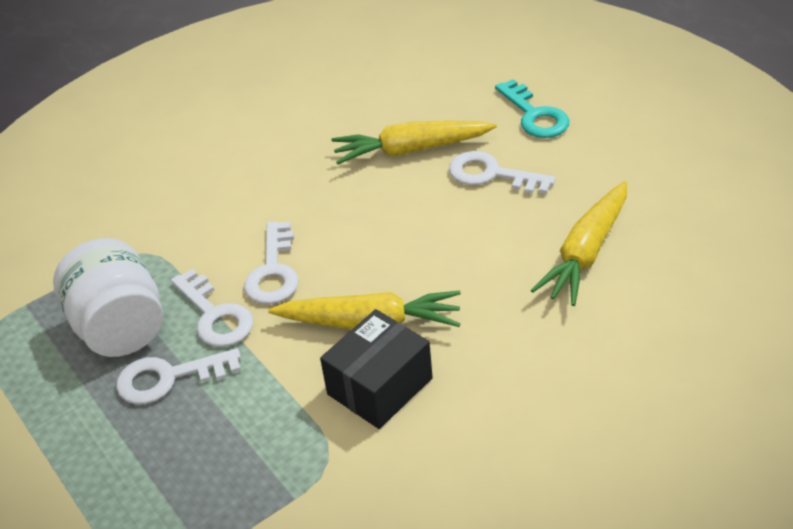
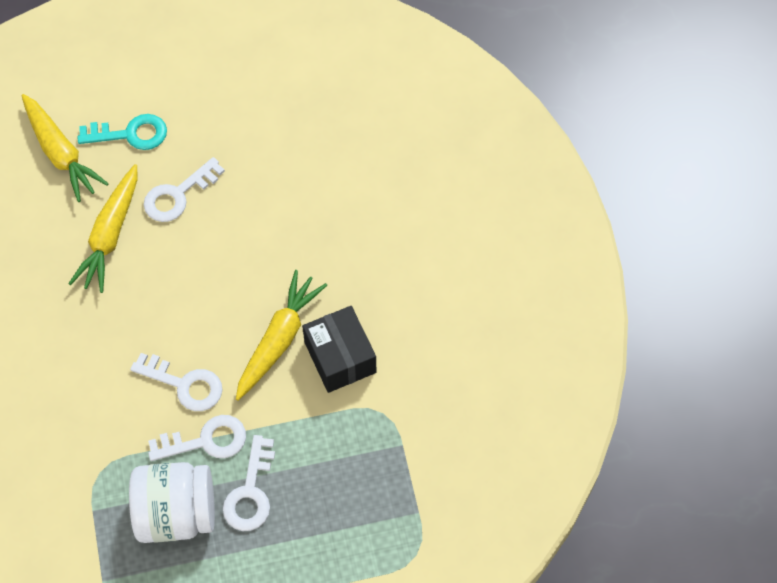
camera: 70 degrees left, 20 degrees up
(586, 253) = (297, 178): yellow carrot -> yellow carrot (61, 153)

